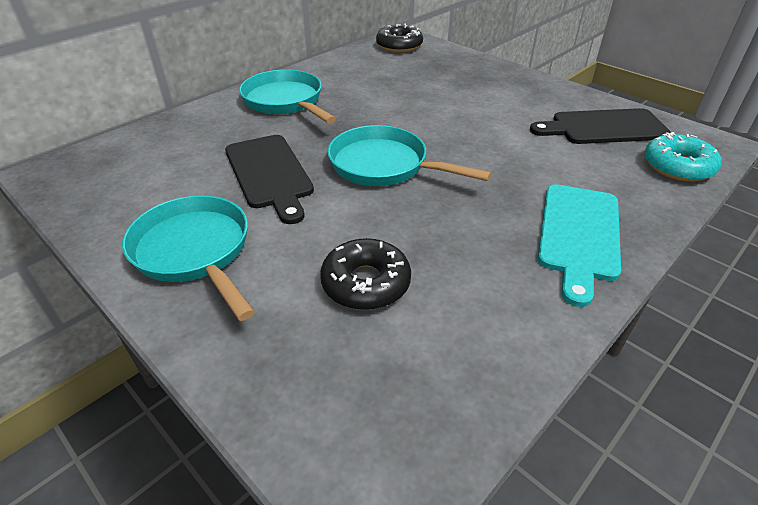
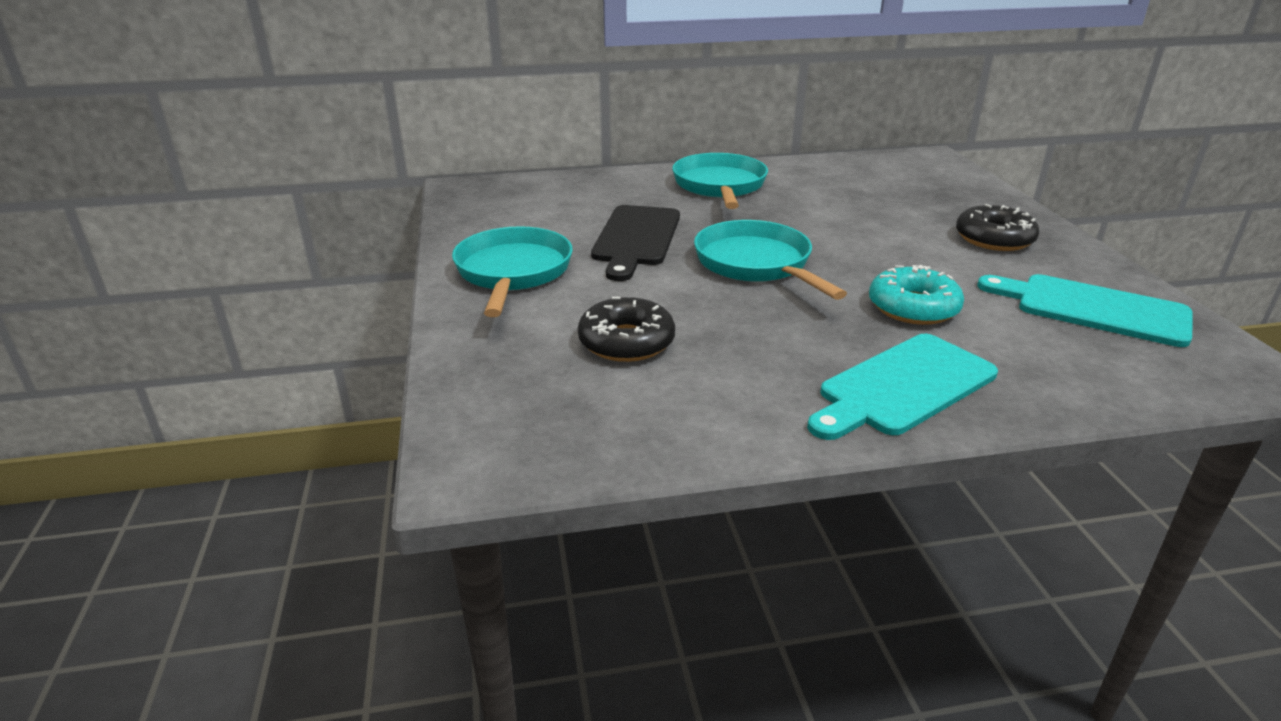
camera: 35 degrees right, 10 degrees down
(399, 46) = (916, 165): black donut -> black donut (994, 239)
(603, 127) = (1093, 309): black cutting board -> turquoise cutting board
(677, 166) = (1149, 376): turquoise donut -> turquoise donut (913, 308)

